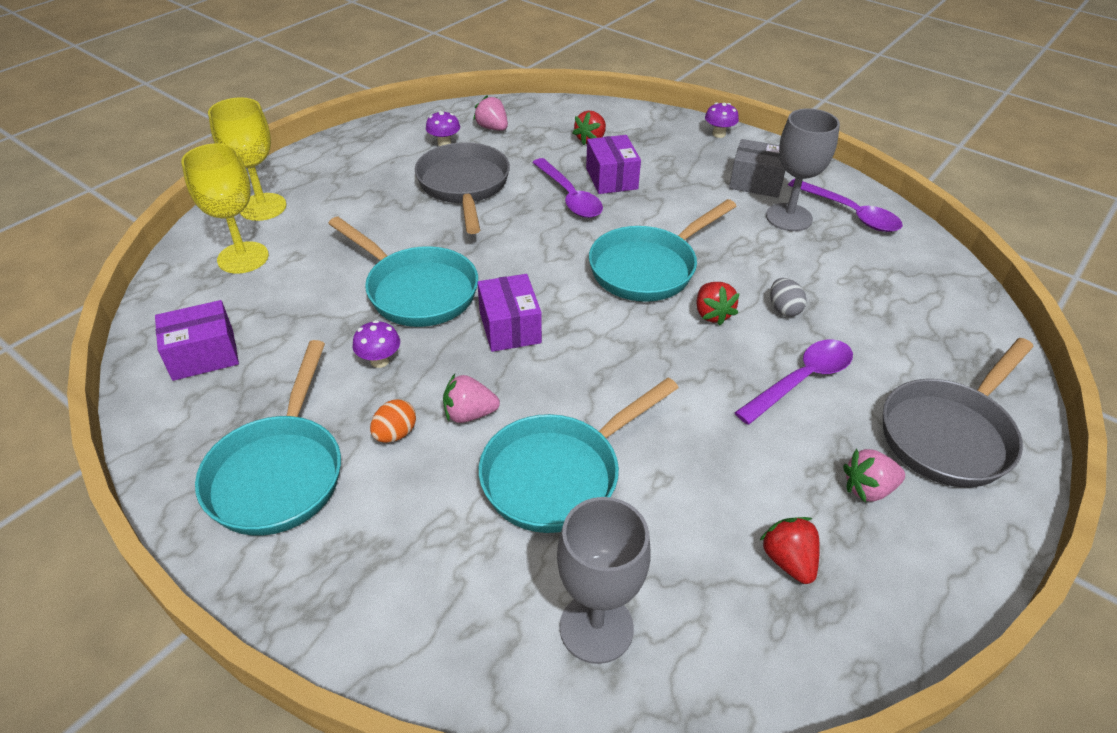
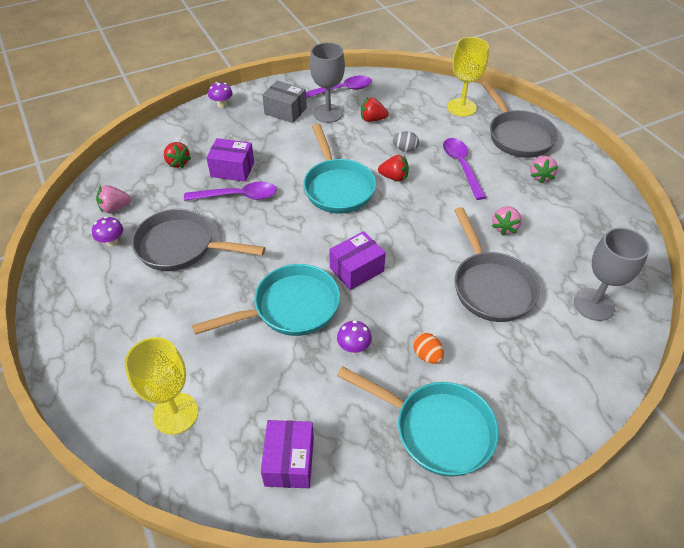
camera: 65 degrees left, 5 degrees up
(262, 207) = (108, 386): yellow goblet -> yellow goblet (461, 107)
(469, 414) = (426, 313): pink strawberry -> pink strawberry (504, 227)
(510, 327) = (356, 269): purple box -> purple box turned 45 degrees counterclockwise
(559, 475) = (490, 286): turquoise pan -> grey pan
(756, 182) = (285, 111): grey box -> grey box turned 75 degrees clockwise
(788, 561) = (573, 220): red strawberry -> red strawberry (372, 119)

